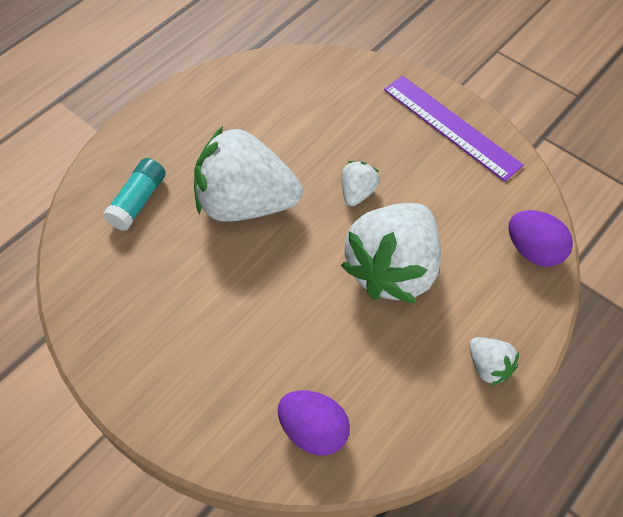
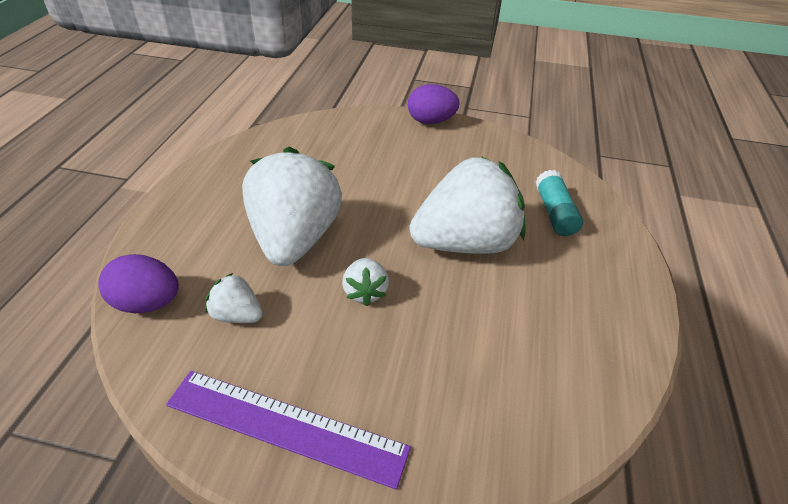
camera: 150 degrees right, 15 degrees down
(313, 430) = (308, 138): purple egg -> purple egg (431, 121)
(488, 366) = (186, 202): white strawberry -> white strawberry (237, 315)

